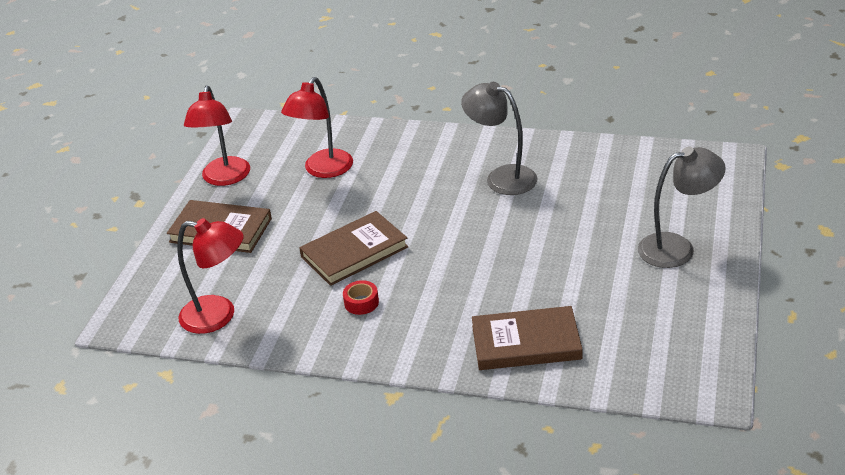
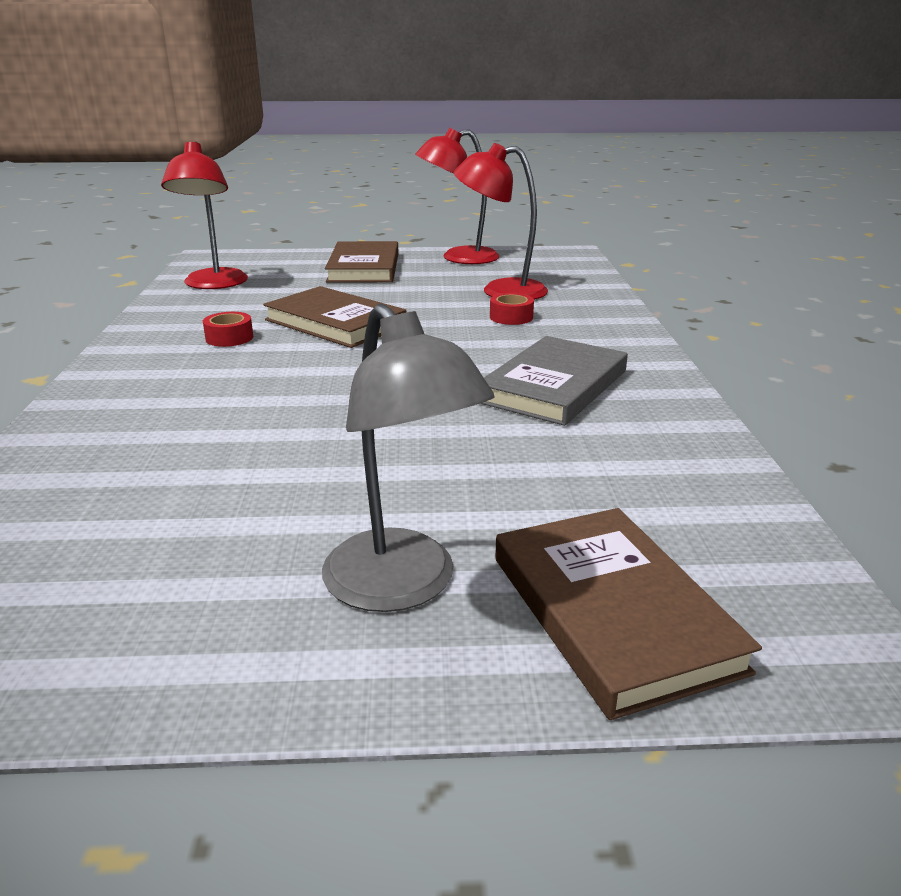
camera: 70 degrees right, 10 degrees down
(382, 174) = (511, 317): none -> red tape
(502, 177) = (554, 386): grey lamp -> grey book
(526, 343) = (110, 449): brown book -> brown book (612, 612)

